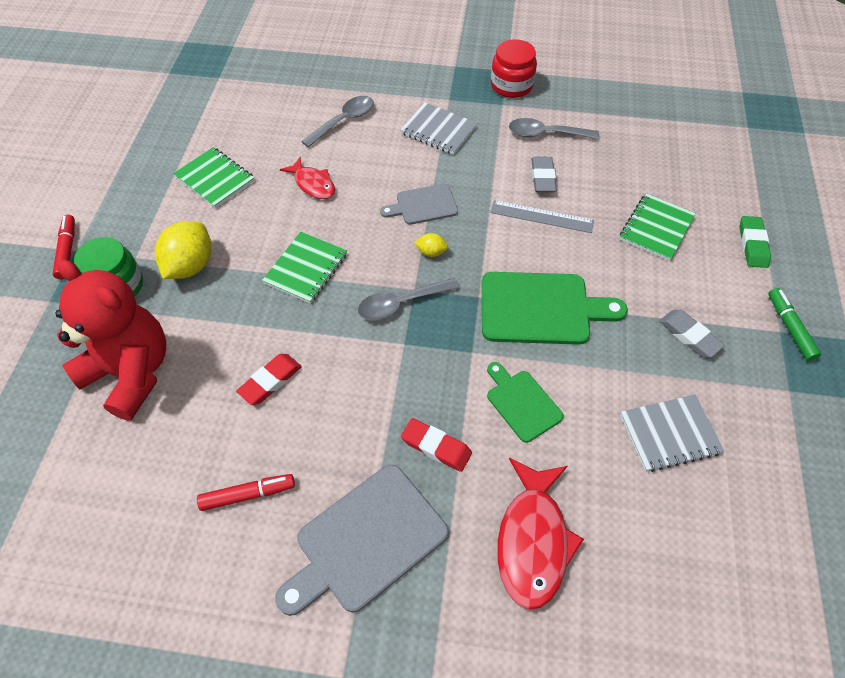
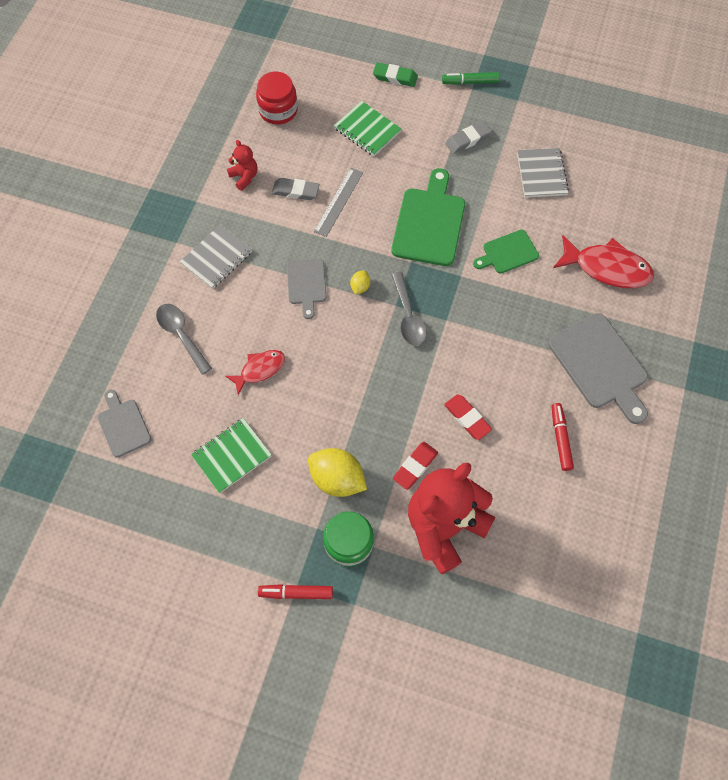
camera: 80 degrees left, 10 degrees up
(244, 101) = (123, 425): none -> grey cutting board
(306, 269) = (359, 383): green notebook -> none
(436, 447) = (536, 312): red eraser -> red eraser (415, 466)
(511, 85) = (173, 189): red jar -> red jar (278, 110)
(546, 134) = (244, 177): grey spoon -> red teddy bear

